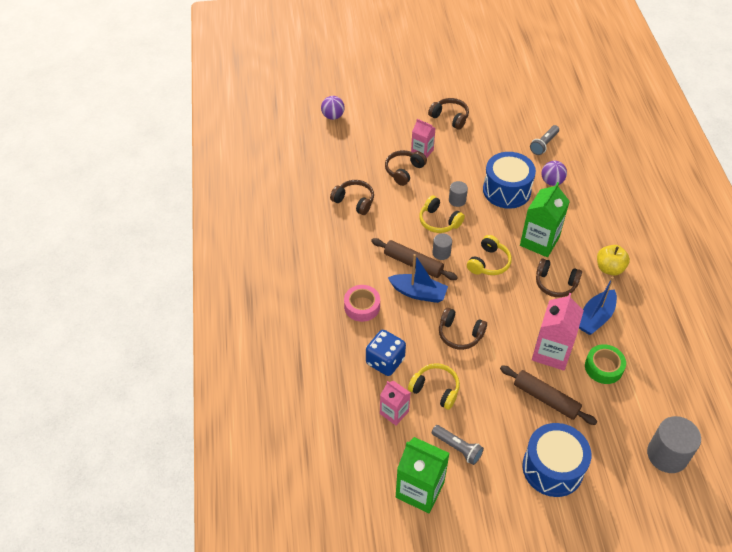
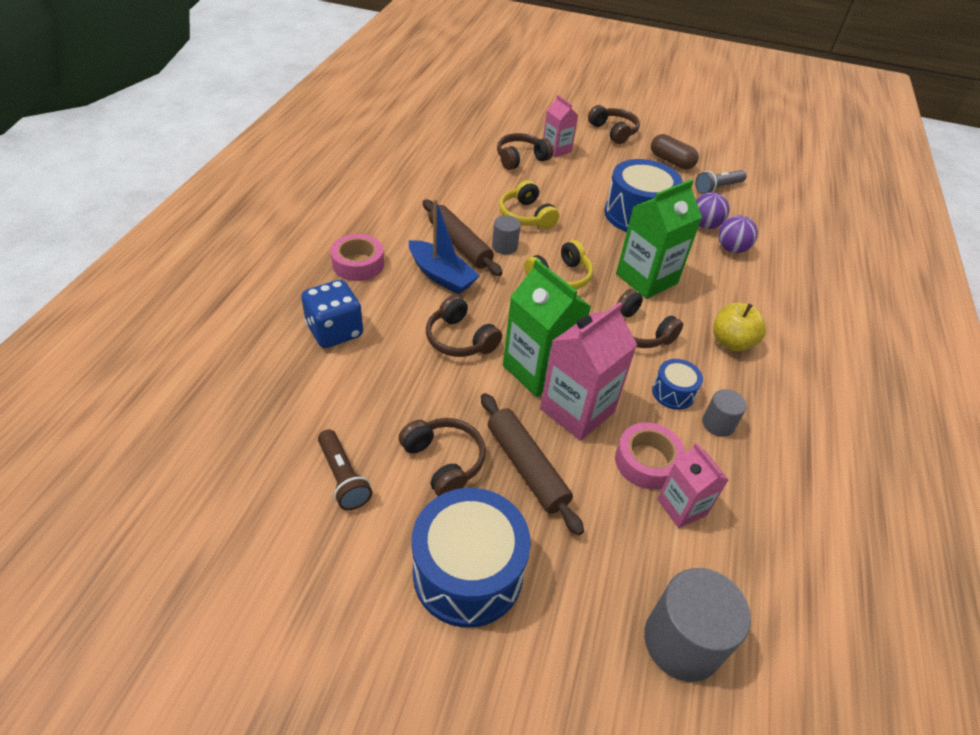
camera: 20 degrees right, 5 degrees down
(333, 116) = (478, 93): purple ball -> purple ball (731, 249)
(354, 201) = (439, 166): brown headphones -> brown headphones (444, 461)
(394, 412) = (294, 394): pink carton -> pink carton (682, 507)
(420, 490) = (240, 510): green carton -> green carton (538, 370)
(435, 389) = (374, 390): yellow headphones -> none
(457, 200) = (565, 204): grey cylinder -> grey cylinder (718, 424)
(457, 448) = (343, 477): grey flashlight -> brown flashlight
(502, 131) = (671, 161): none -> brown capsule
(595, 317) = (673, 392): blue boat -> blue drum
(603, 367) = (647, 461): green tape -> pink tape

